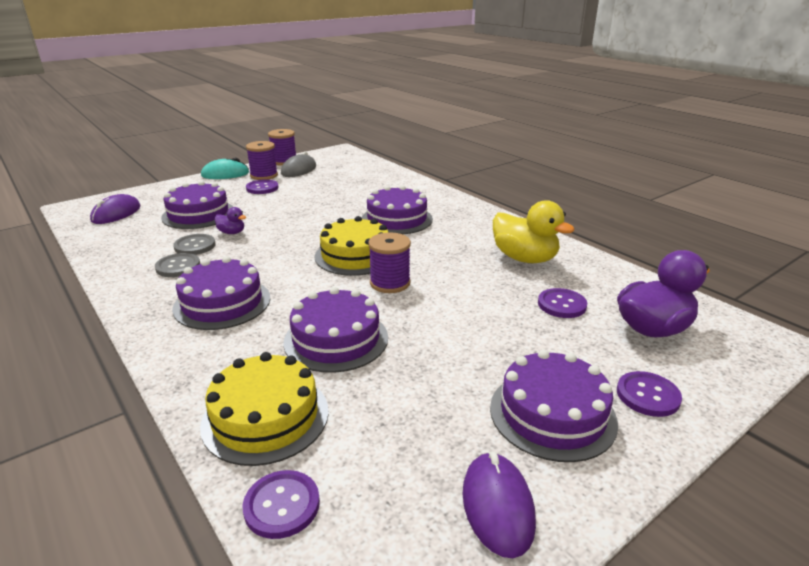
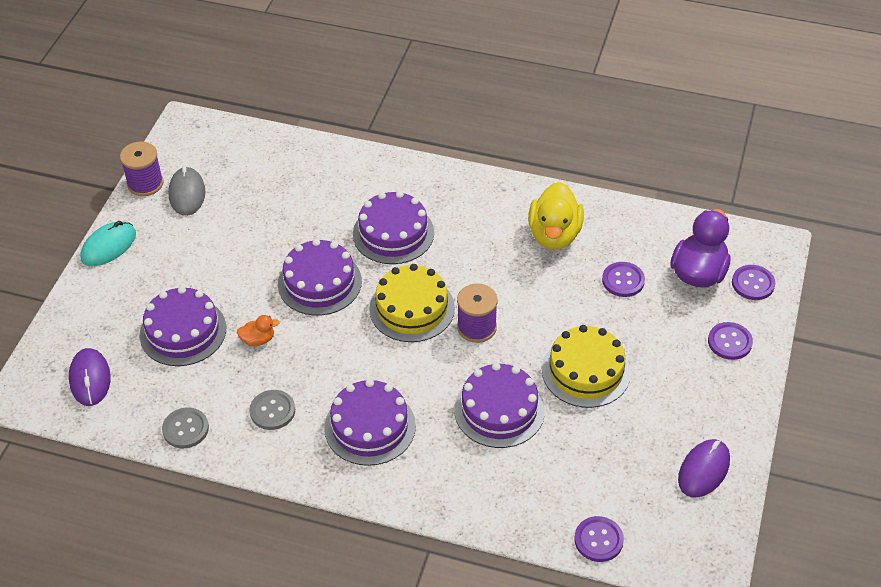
camera: 35 degrees left, 20 degrees up
(195, 246) = (249, 377): grey button -> grey button (185, 429)
(232, 232) = (258, 340): purple duck -> orange duck
(262, 188) = (190, 251): purple button -> purple button (753, 283)
(264, 175) = (159, 225): purple spool -> none
(265, 417) = (526, 497): yellow cake -> yellow cake (586, 371)
(497, 506) = (703, 470): purple mouse -> purple mouse turned 75 degrees clockwise
(524, 258) = (554, 235): yellow duck -> yellow duck turned 90 degrees clockwise
(552, 414) = (687, 390): purple cake -> purple cake (319, 282)

